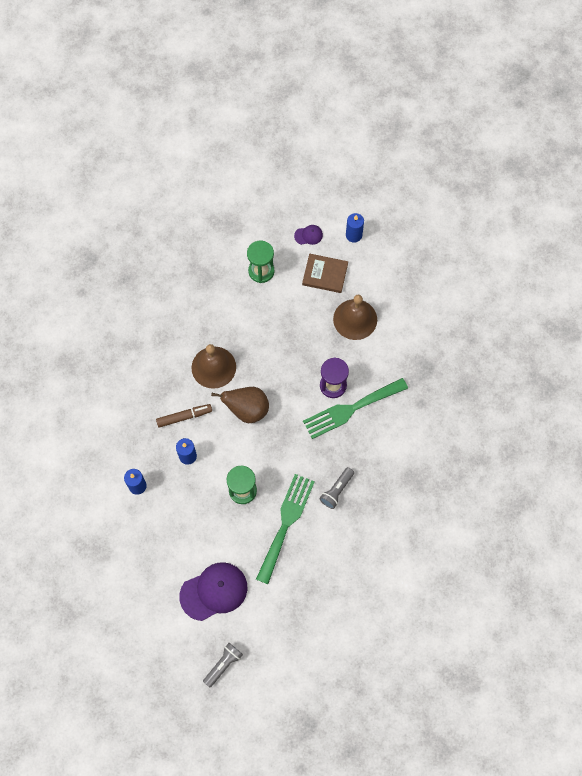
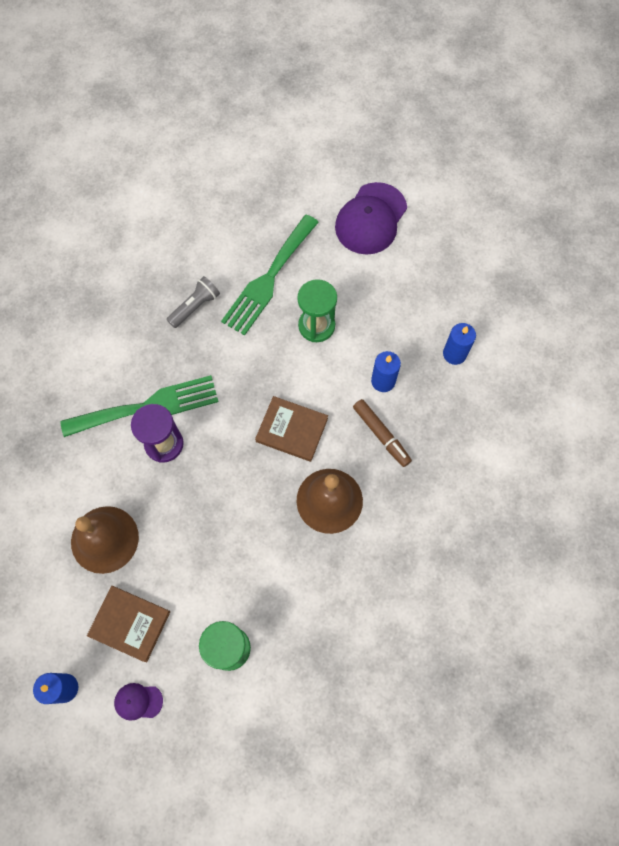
camera: 170 degrees left, 0 degrees up
(184, 417) = (381, 435): brown marker -> brown marker turned 120 degrees counterclockwise
(214, 591) = (371, 219): purple cap -> purple cap turned 45 degrees counterclockwise
(223, 665) = (370, 146): grey flashlight -> none
(247, 410) = (292, 430): brown pear -> brown book

